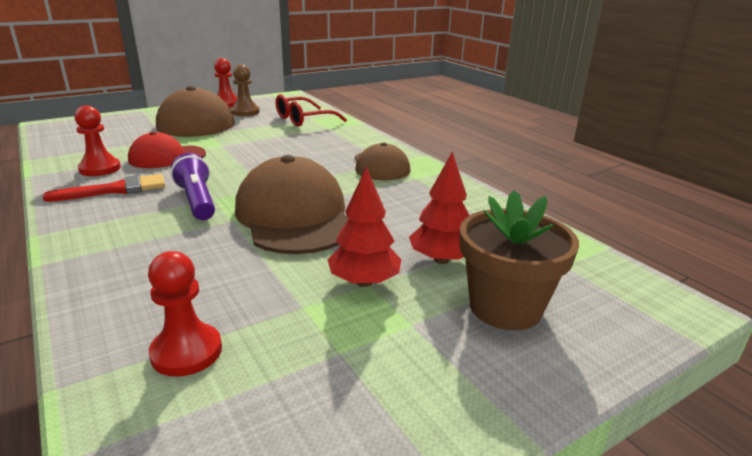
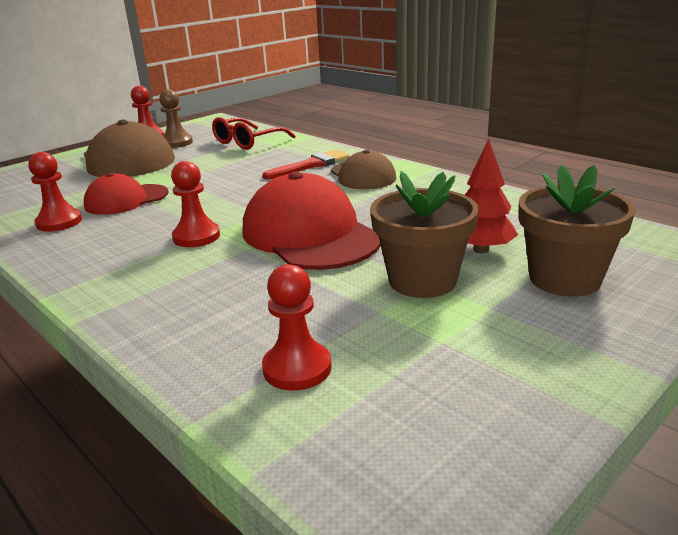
camera: 10 degrees left, 0 degrees up
(115, 190) = (96, 240): red brush -> red brush (311, 165)
(197, 201) = (196, 237): purple flashlight -> red pawn
(294, 216) = (310, 234): brown cap -> red cap
(364, 282) = (422, 280): red tree -> brown flower pot

